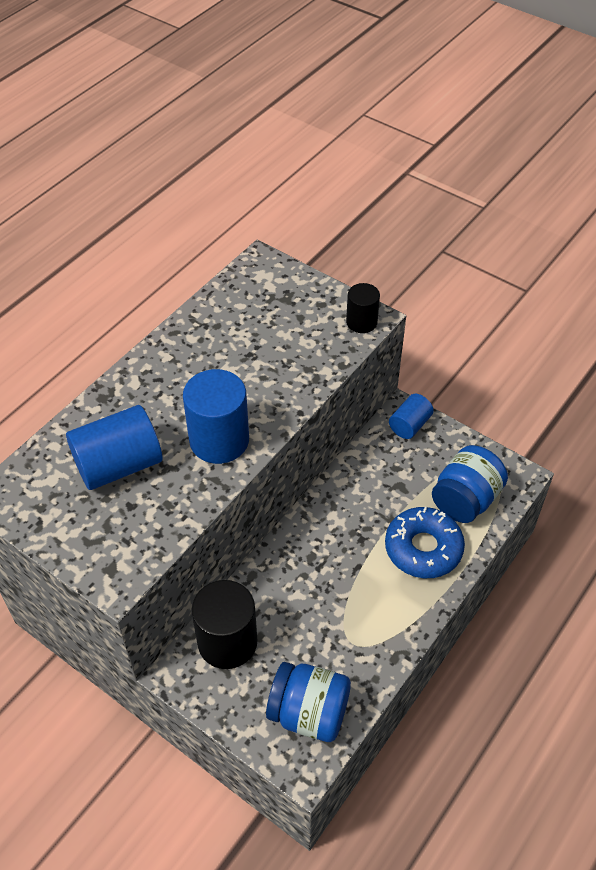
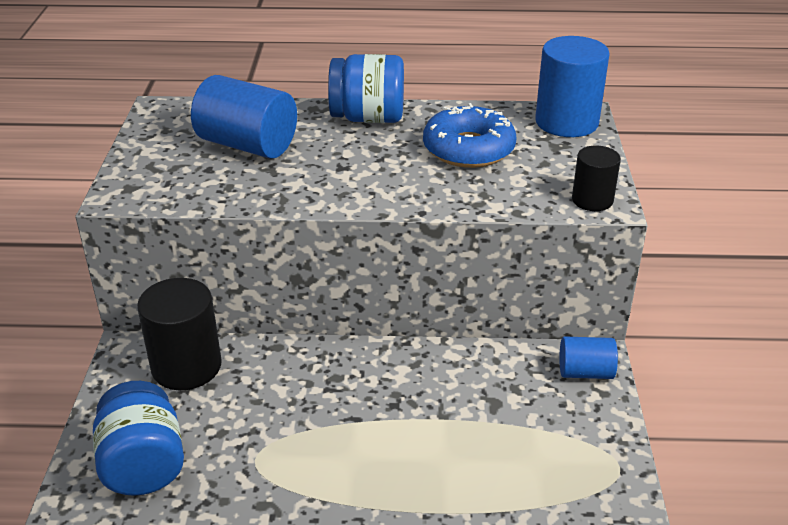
camera: 55 degrees right, 15 degrees down
(219, 440) = (332, 182): blue cylinder -> blue cylinder (566, 122)
(423, 548) = (430, 461): blue donut -> blue donut (468, 149)
(465, 500) = (536, 468): blue jar -> blue jar (368, 118)

